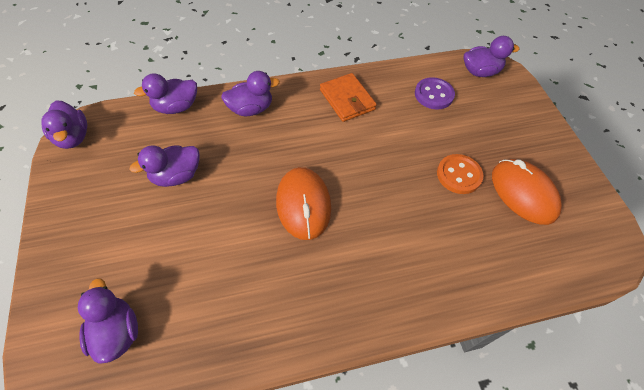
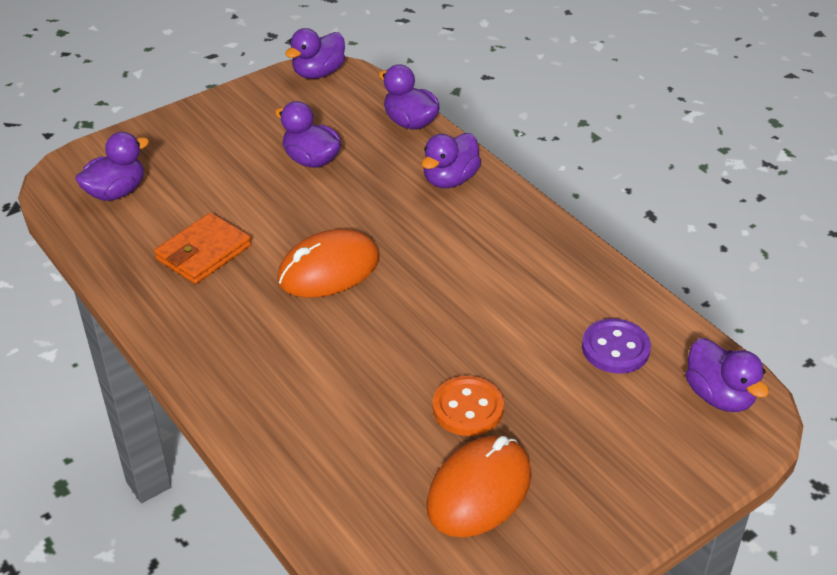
camera: 70 degrees right, 15 degrees down
(251, 109) = (450, 180): purple duck -> purple duck turned 75 degrees clockwise
(347, 100) = (532, 259): orange wallet -> orange wallet (203, 252)

